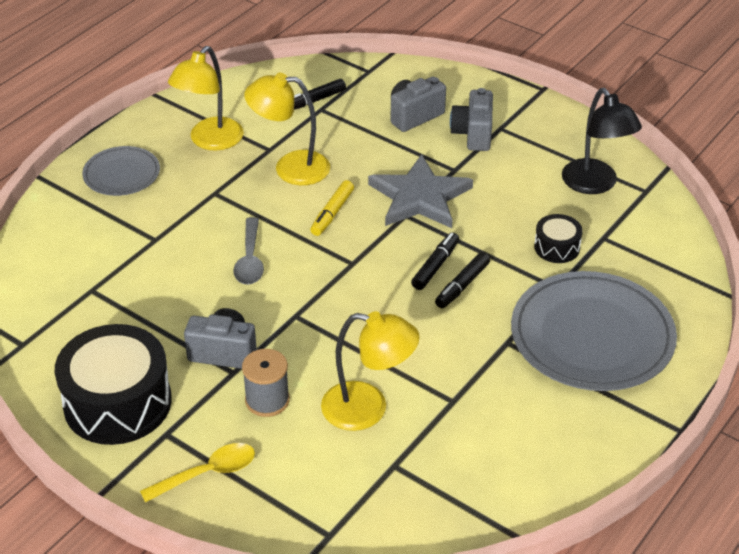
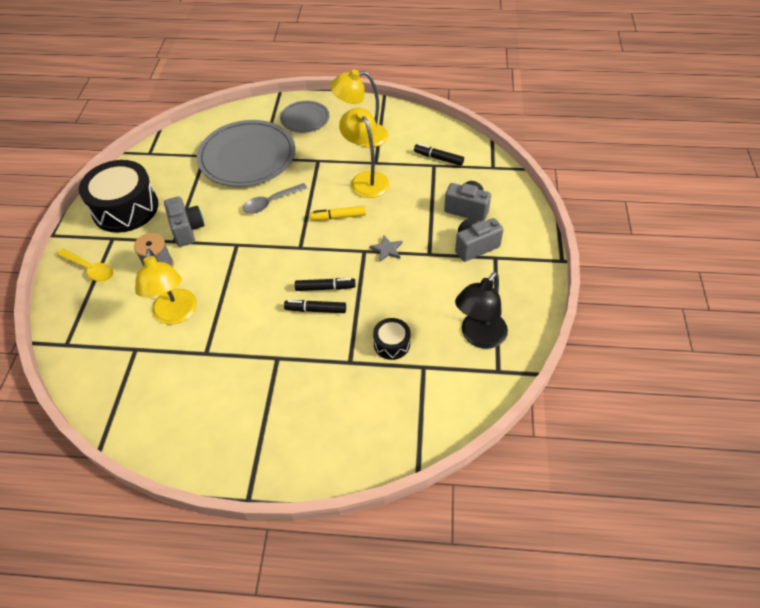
camera: 60 degrees right, 10 degrees up
(420, 197) = (387, 249): grey star -> grey star, size x0.42
(592, 336) = (313, 404): grey plate -> grey plate (247, 157)

